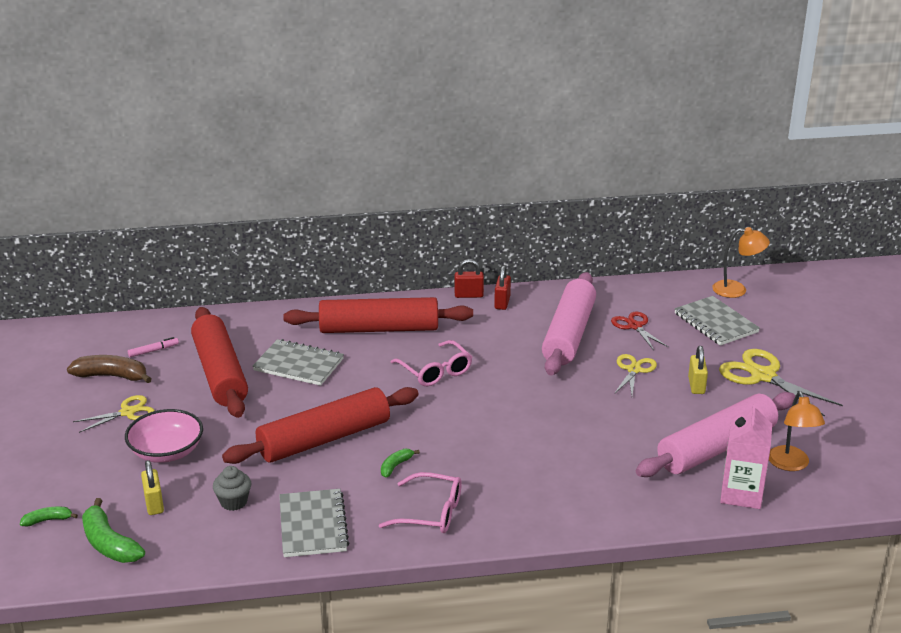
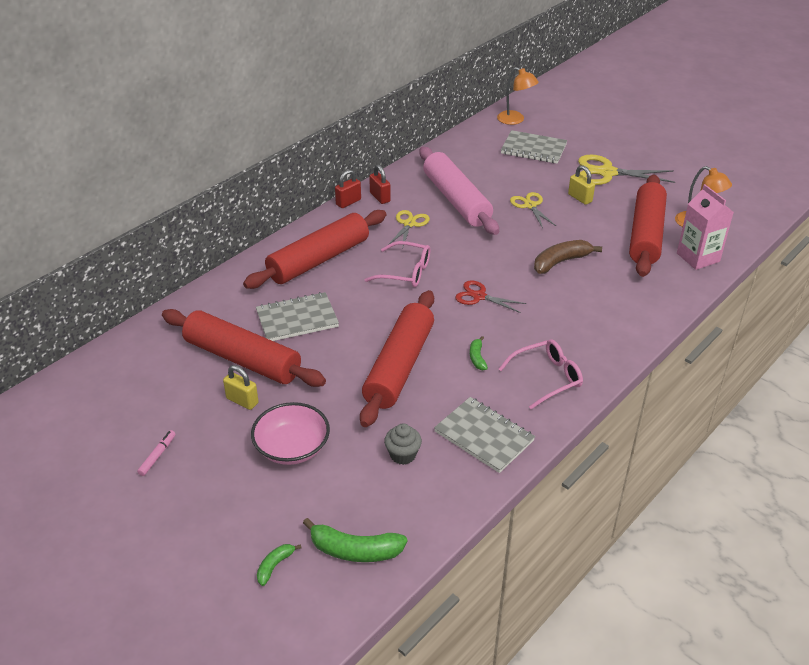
camera: 40 degrees left, 10 degrees up
(112, 376) = (150, 412): brown banana -> brown banana (561, 262)
(128, 412) = (210, 434): yellow scissors -> yellow scissors (409, 224)
(153, 351) = (155, 370): pink marker -> pink marker (157, 456)
(154, 504) = (344, 495): yellow padlock -> yellow padlock (242, 401)
(635, 326) = (489, 174): red scissors -> red scissors (479, 296)
(717, 448) = (646, 234): pink rolling pin -> red rolling pin
(737, 290) = (515, 120): orange lamp -> orange lamp turned 75 degrees clockwise

